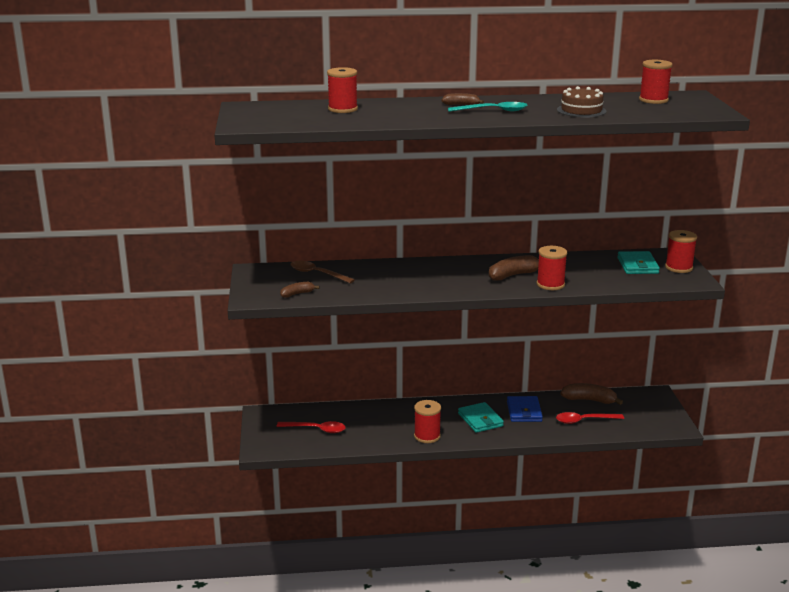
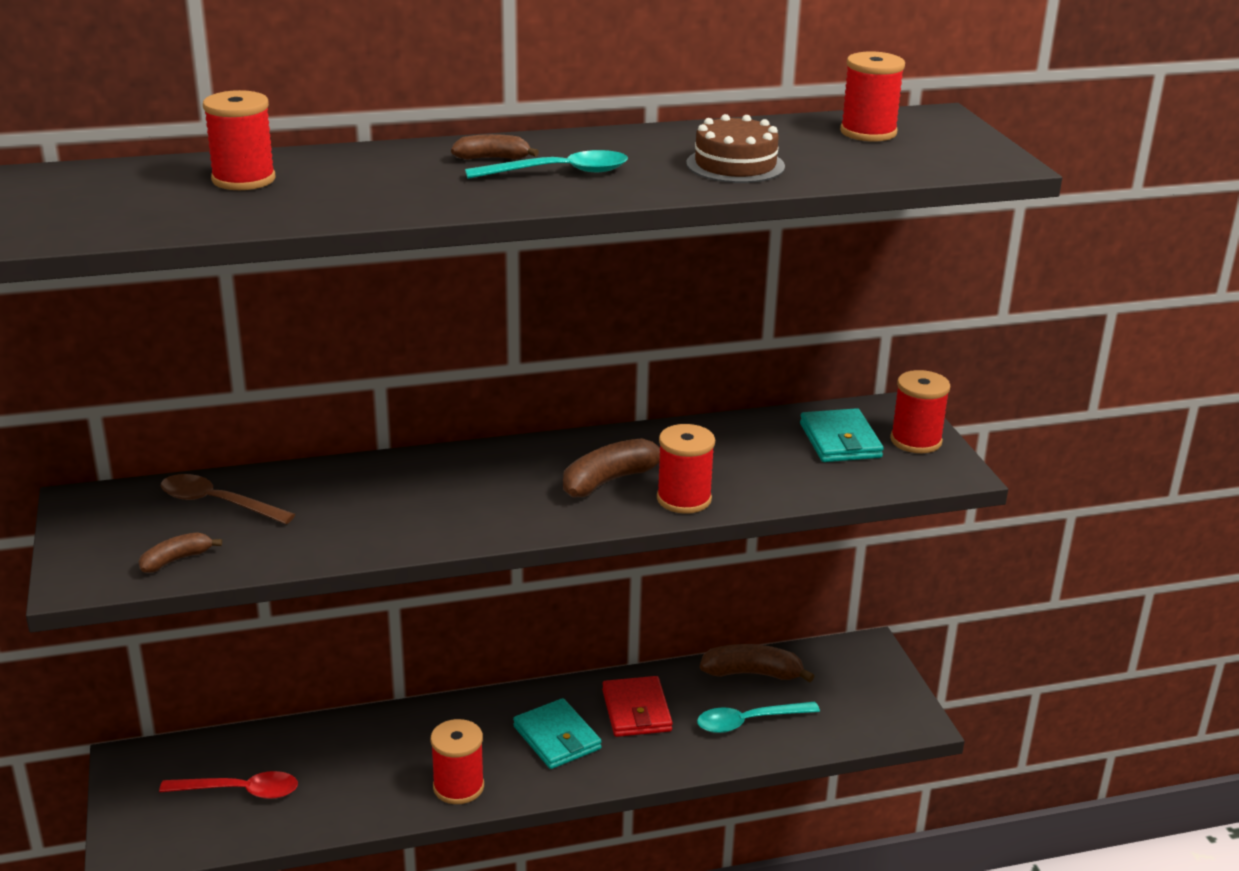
camera: 10 degrees left, 5 degrees up
(524, 411) = (636, 710): blue wallet -> red wallet
(584, 420) = (748, 722): red spoon -> turquoise spoon

